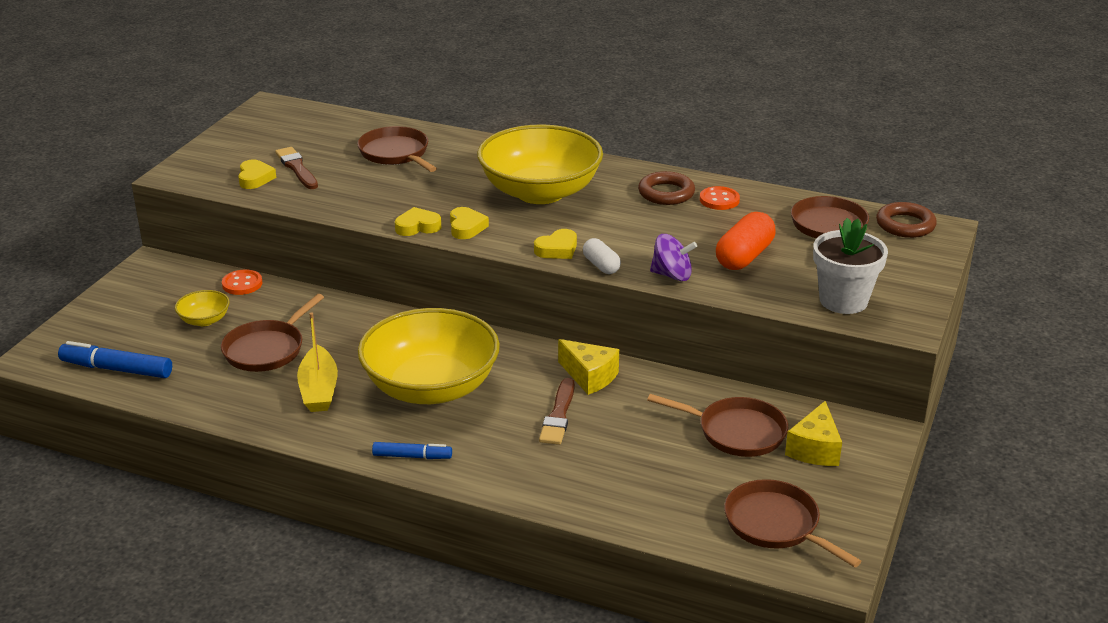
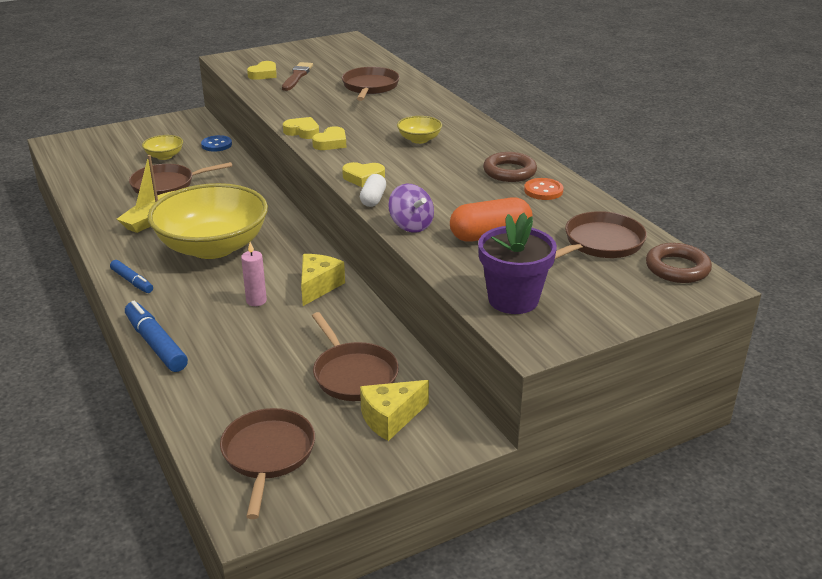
camera: 40 degrees right, 0 degrees up
(117, 369) = (81, 163): blue marker -> blue marker (156, 344)
(242, 284) = (216, 145): orange button -> blue button
(540, 192) = (419, 139): yellow bowl -> yellow bowl, size x0.41
(558, 415) = (256, 301): brown brush -> pink candle
(589, 376) = (318, 286): yellow cheese -> yellow cheese turned 150 degrees counterclockwise
(843, 301) = (513, 300): white flower pot -> purple flower pot

